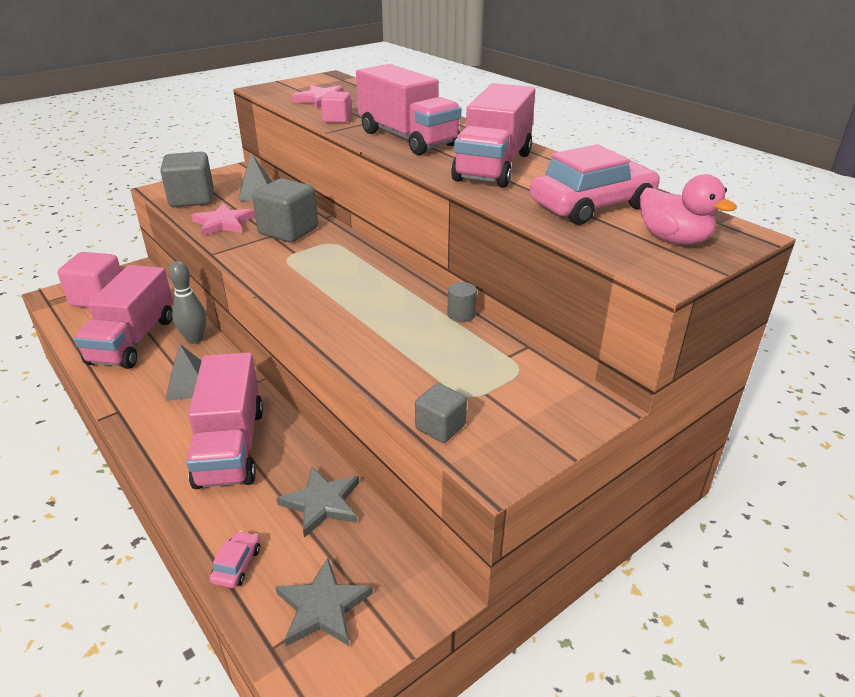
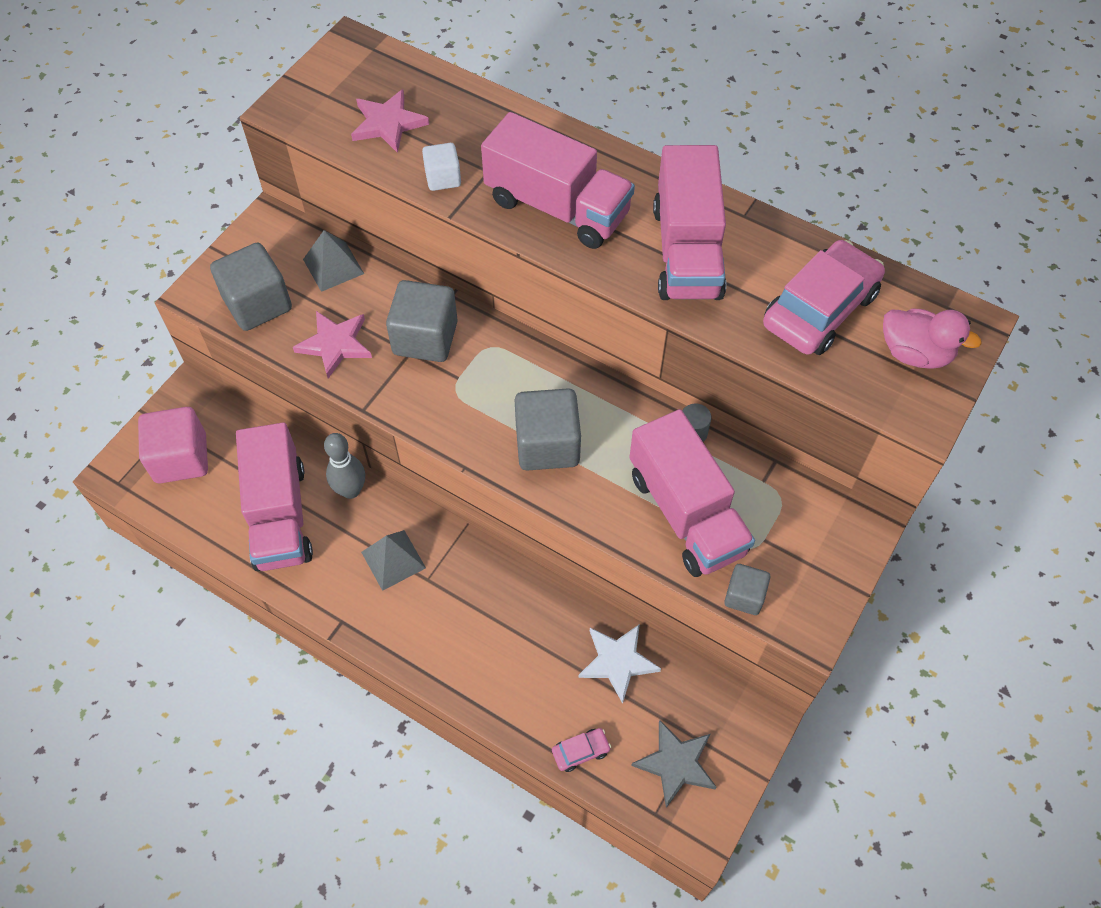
camera: 20 degrees left, 25 degrees up
(231, 446) = (491, 626): pink truck -> pink truck (686, 513)
(237, 565) = (581, 751): pink car -> pink car turned 75 degrees clockwise
(322, 503) = (617, 662): grey star -> white star
(333, 297) = (547, 445): none -> grey cube
(337, 119) = (443, 178): pink cube -> white cube

